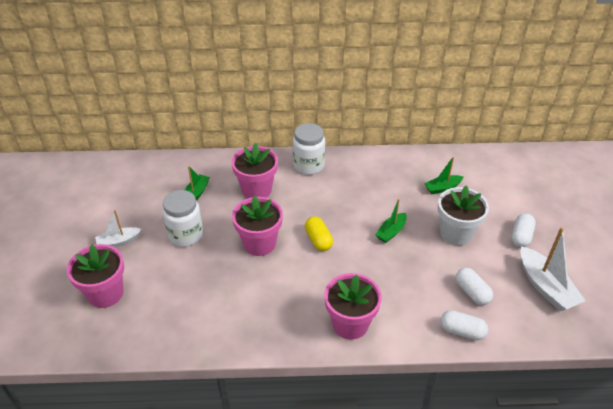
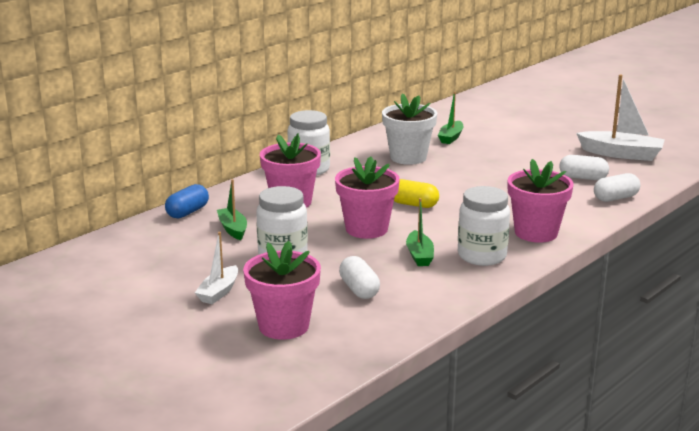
camera: 45 degrees left, 20 degrees down
(196, 163) = (187, 212): none -> blue capsule
(284, 319) = (482, 256): none -> white jar
(391, 232) = (462, 175): green boat -> green boat (419, 255)
(456, 233) = (511, 155): white flower pot -> white flower pot (408, 157)
(521, 236) = (557, 138): white capsule -> white capsule (359, 289)

